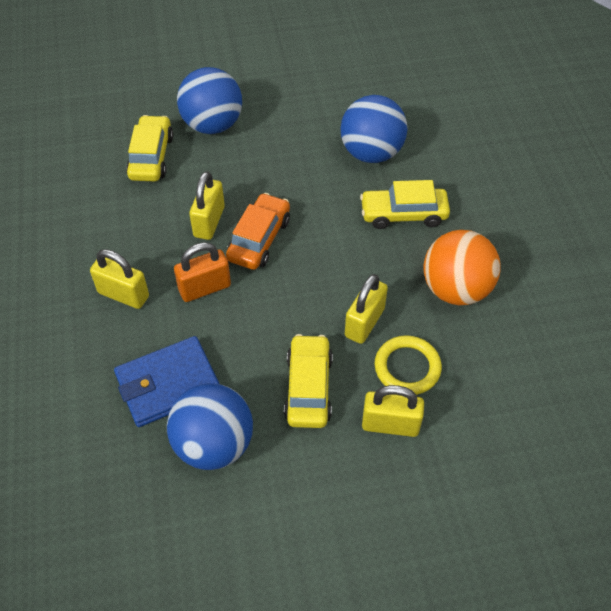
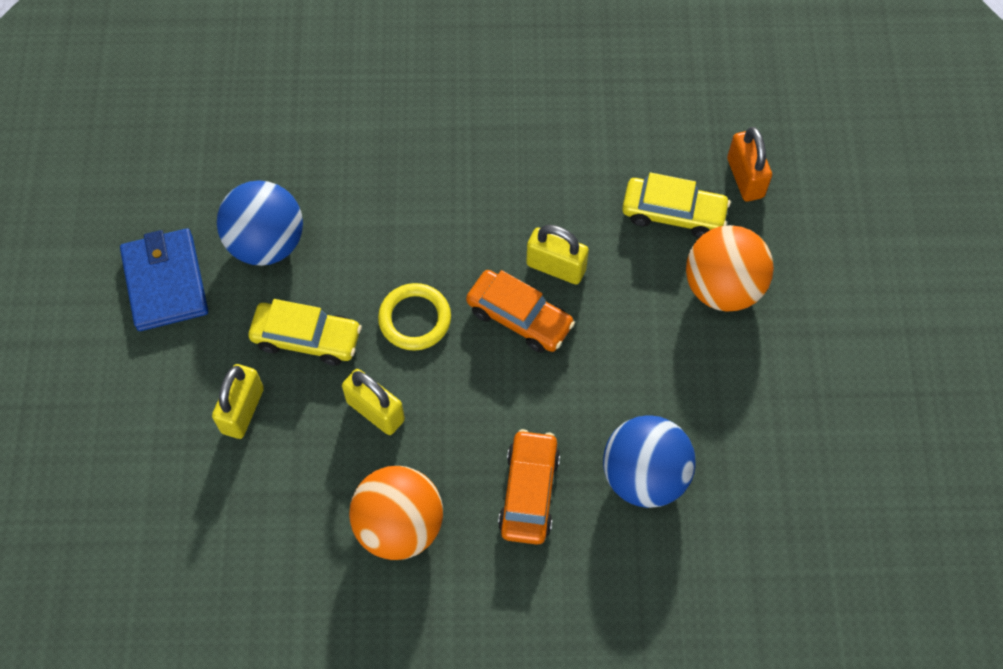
camera: 100 degrees right, 10 degrees up
(123, 294) = (467, 174): yellow padlock -> none
(168, 384) = (345, 208): blue wallet -> blue wallet (165, 282)
(205, 288) = (459, 253): orange padlock -> orange padlock (745, 178)
(212, 125) = (722, 287): blue ball -> orange ball
(403, 214) = (529, 492): yellow car -> orange car
(407, 367) = (306, 443): yellow ring -> yellow ring (415, 319)

